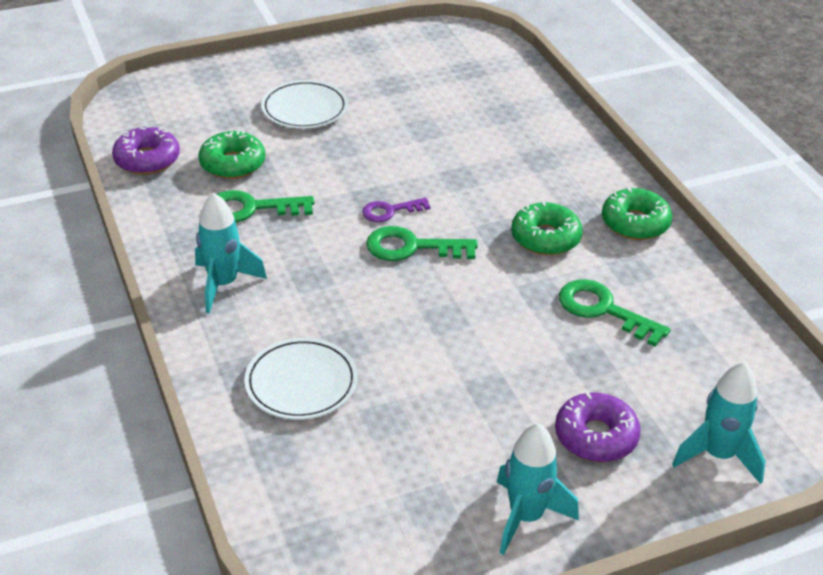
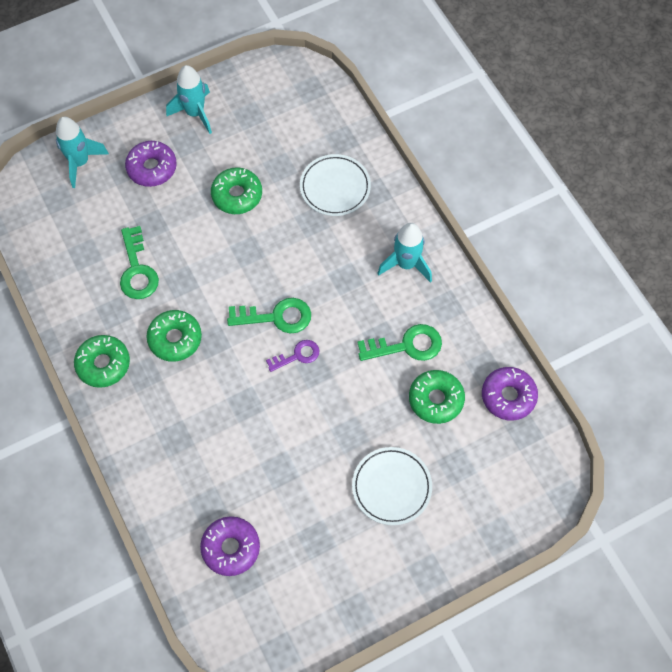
camera: 175 degrees right, 25 degrees up
(457, 386) = (237, 195): none -> green donut
(479, 86) = (231, 548): none -> purple donut
(604, 310) = (137, 270): green key -> green key turned 45 degrees clockwise

